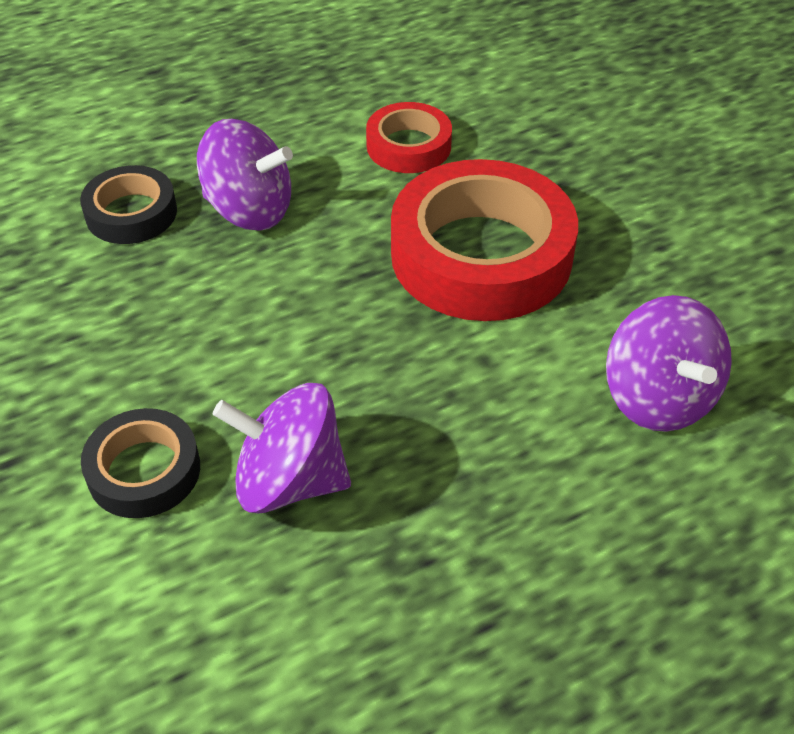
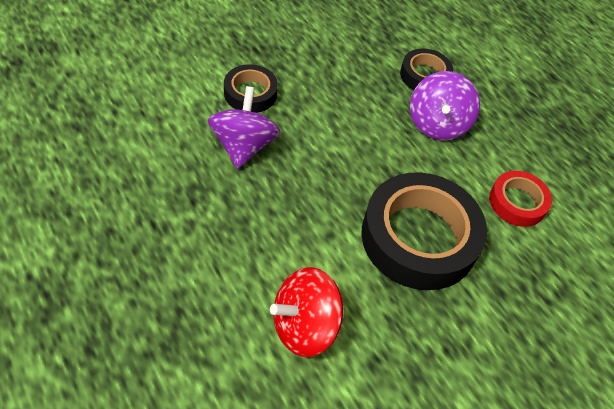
camera: 80 degrees right, 5 degrees up
(481, 255) = (419, 238): red tape -> black tape
(658, 398) = (304, 326): purple spinning top -> red spinning top

